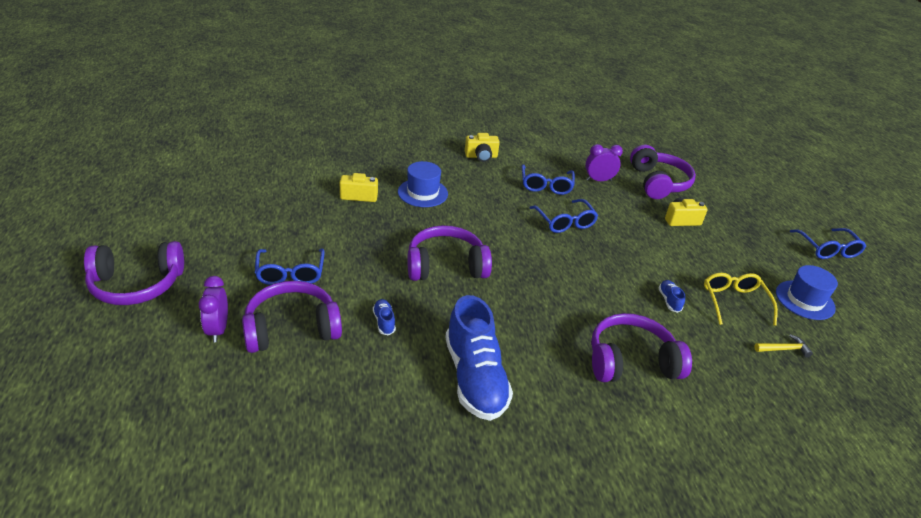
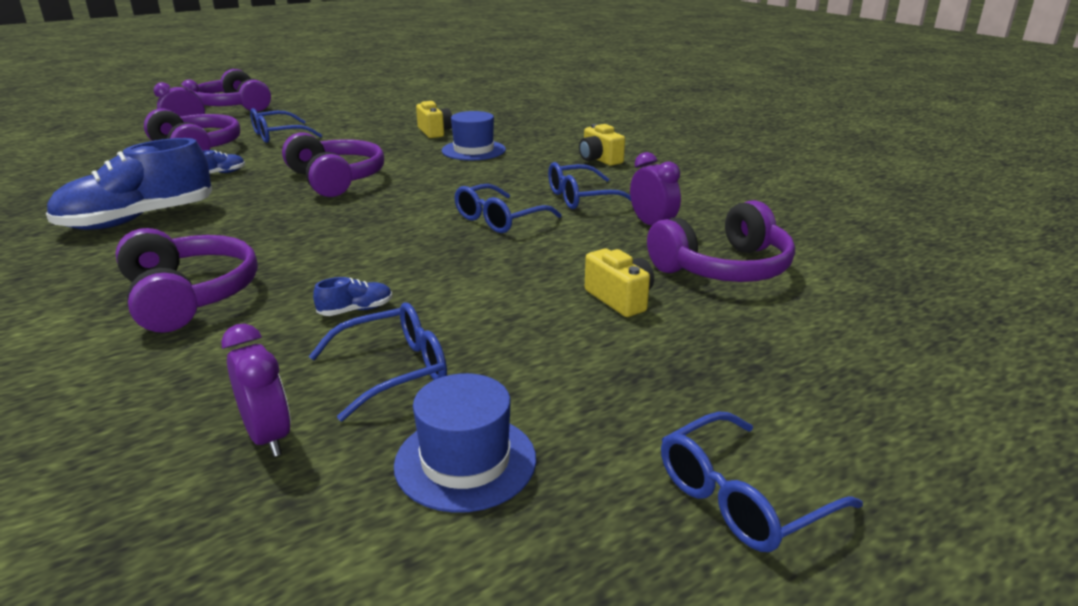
camera: 70 degrees right, 10 degrees down
(734, 302) = (394, 370): yellow glasses -> blue glasses
(784, 349) = (268, 437): yellow hammer -> purple clock

